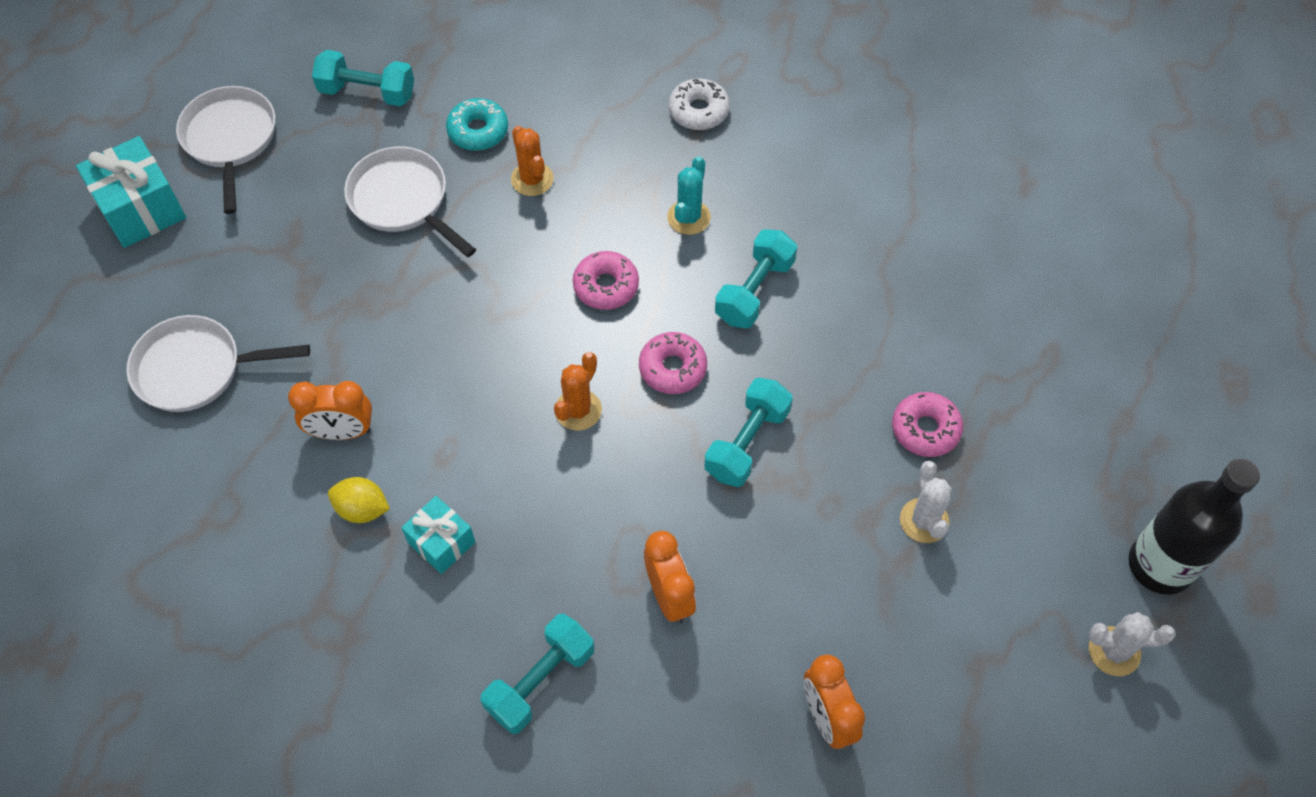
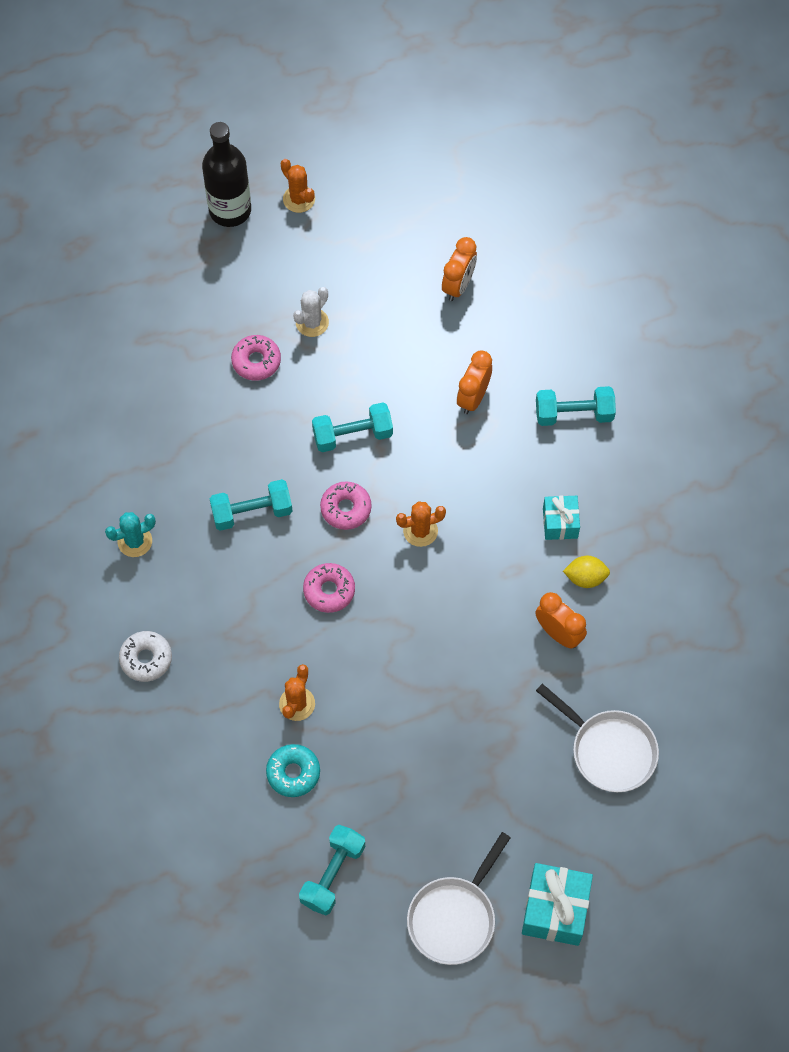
camera: 135 degrees left, 5 degrees up
(362, 509) = (585, 577): yellow lemon -> yellow lemon turned 60 degrees counterclockwise
(367, 92) = (333, 874): turquoise dumbbell -> turquoise dumbbell turned 60 degrees clockwise
(403, 201) = (388, 761): white pan -> none
(688, 217) = (235, 591): turquoise cactus -> turquoise cactus (135, 541)
(1114, 651) = (299, 199): white cactus -> orange cactus

